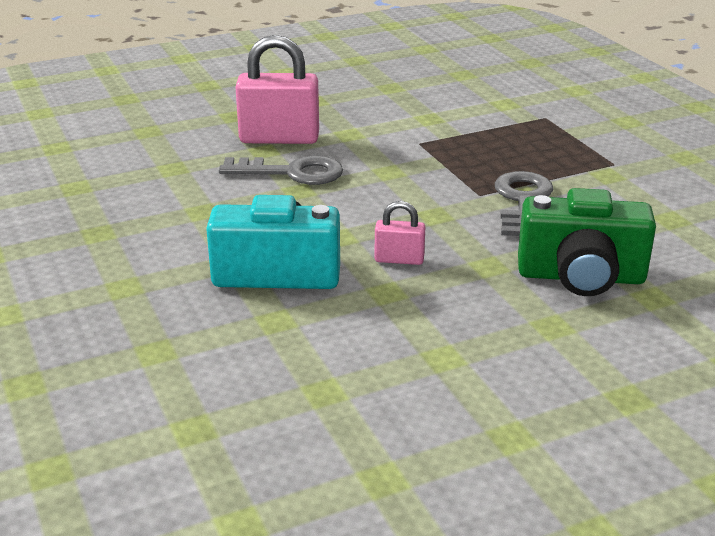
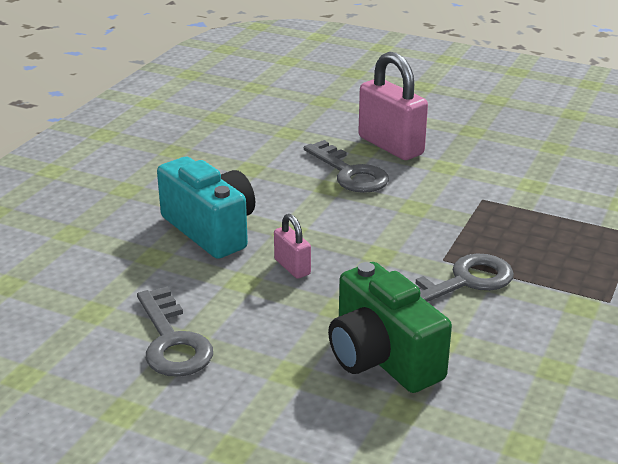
camera: 50 degrees right, 0 degrees up
(434, 365) = (172, 341): none -> grey key

